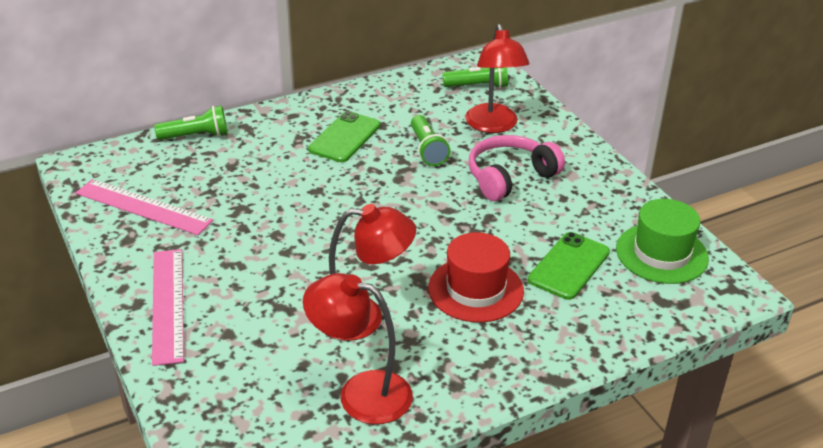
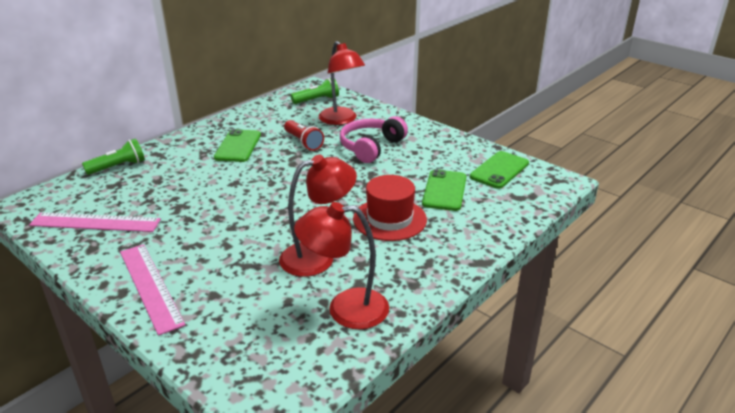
camera: 20 degrees left, 5 degrees down
(427, 150) = (303, 142): green flashlight -> red flashlight
(661, 253) = (499, 170): green hat -> green phone

